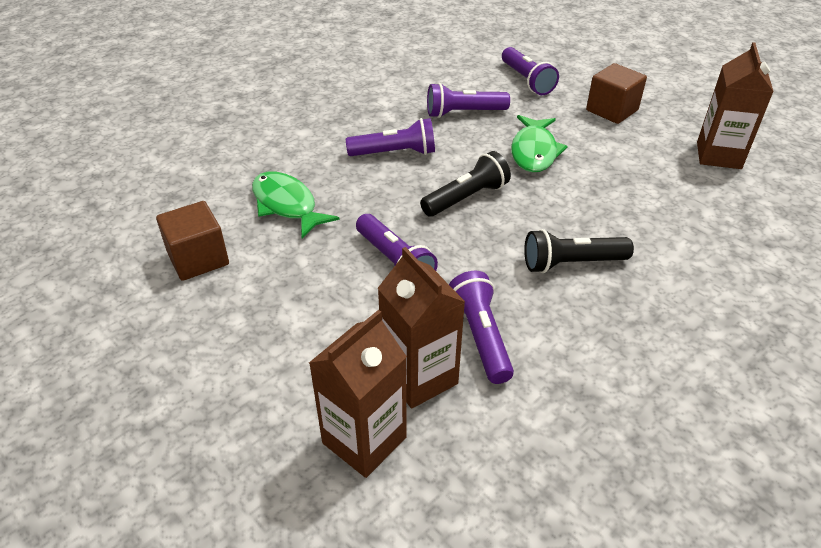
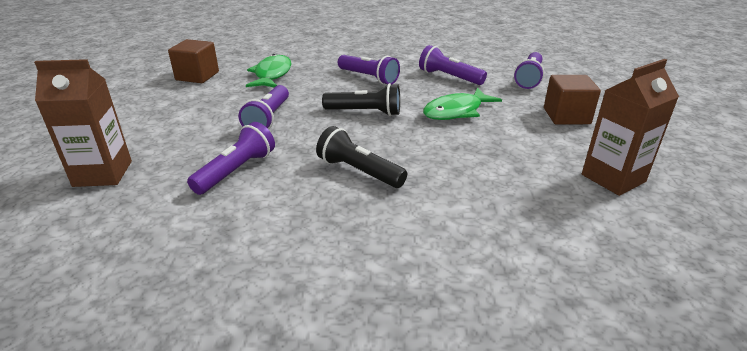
camera: 45 degrees right, 10 degrees down
(419, 377) = (174, 167): brown carton -> none

